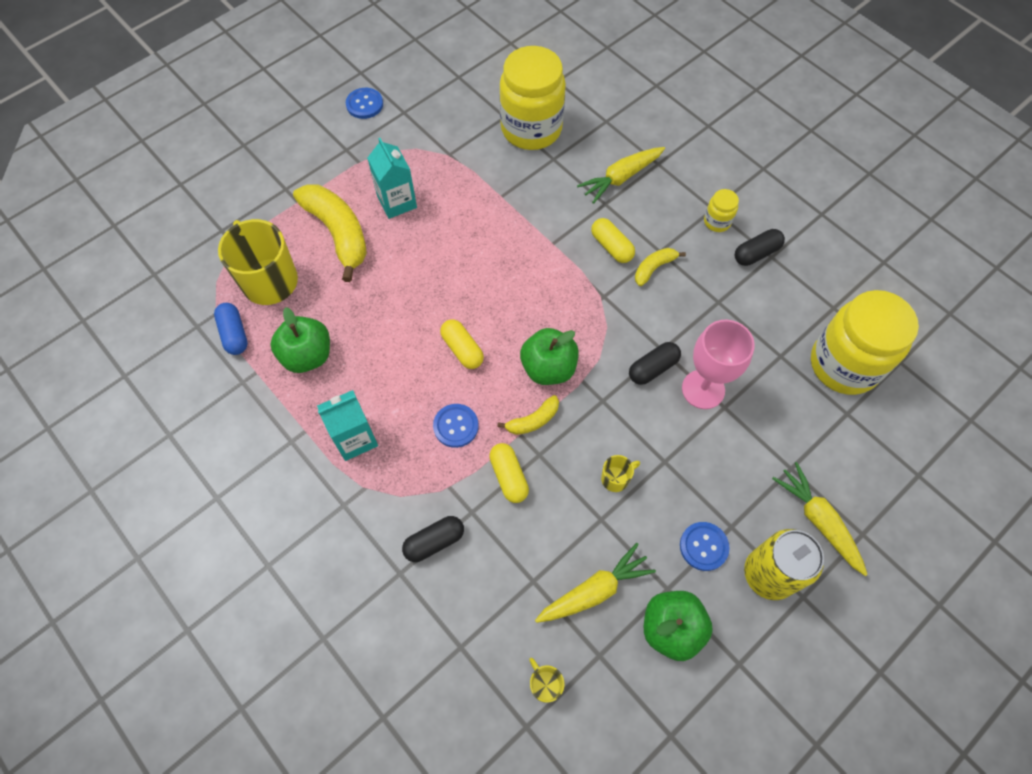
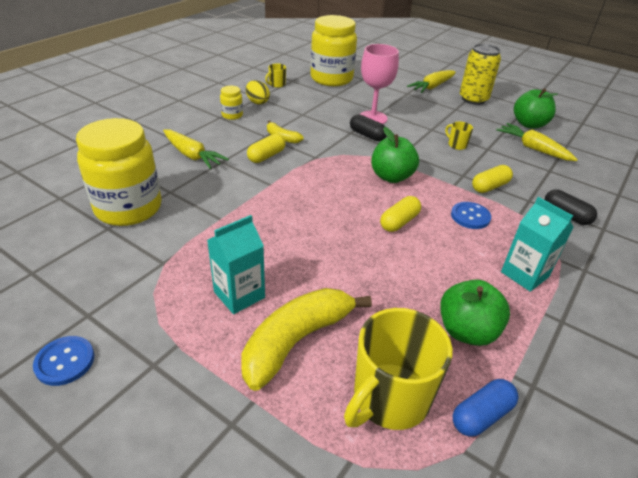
camera: 105 degrees left, 25 degrees down
(533, 420) = (439, 180): yellow banana -> none
(545, 684) = (603, 161): yellow mug -> yellow mug (276, 84)
(703, 546) = (474, 116): blue button -> none
(756, 253) = (257, 102): black capsule -> yellow egg

